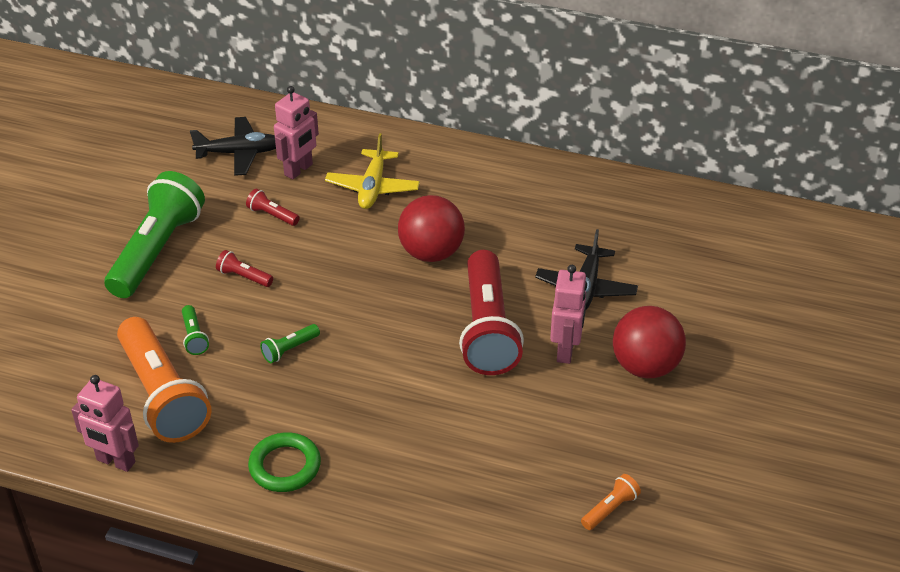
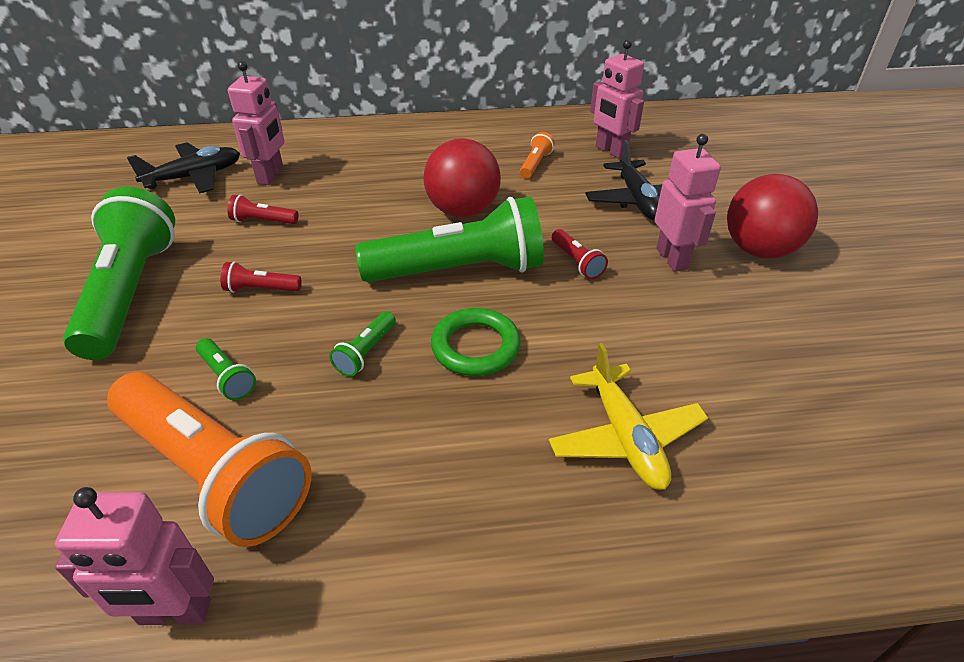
camera: 25 degrees left, 0 degrees up
(285, 466) = (453, 511): green ring -> green ring (475, 347)
(373, 187) = (361, 172): yellow plane -> yellow plane (625, 437)
(393, 307) = (459, 271): none -> green flashlight
(487, 329) = (576, 262): red flashlight -> red flashlight, size x0.40
(607, 228) = (610, 151): none -> pink robot
(610, 509) = (881, 407): orange flashlight -> orange flashlight (535, 164)

